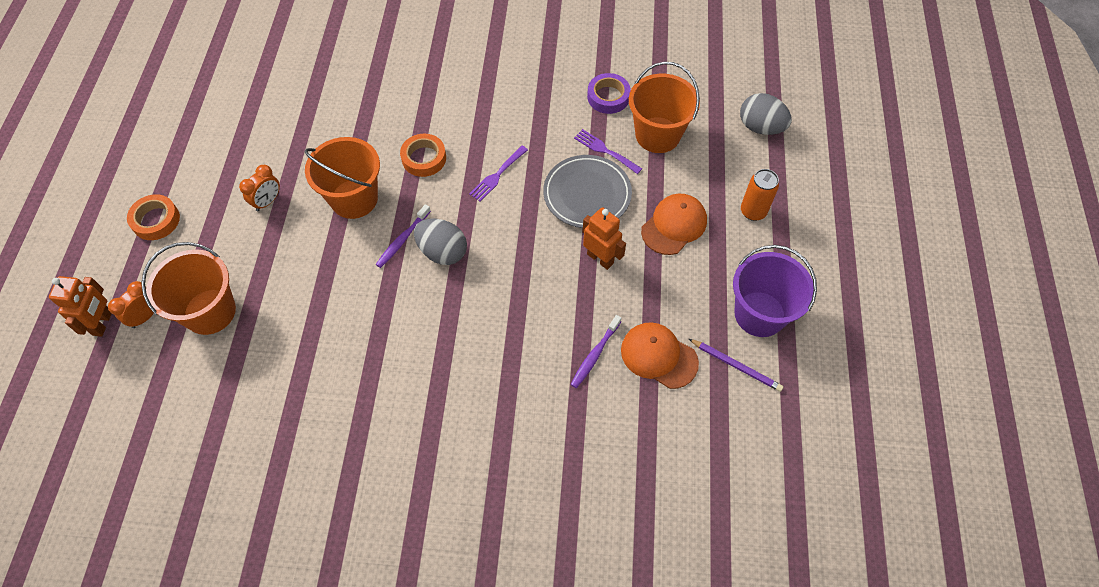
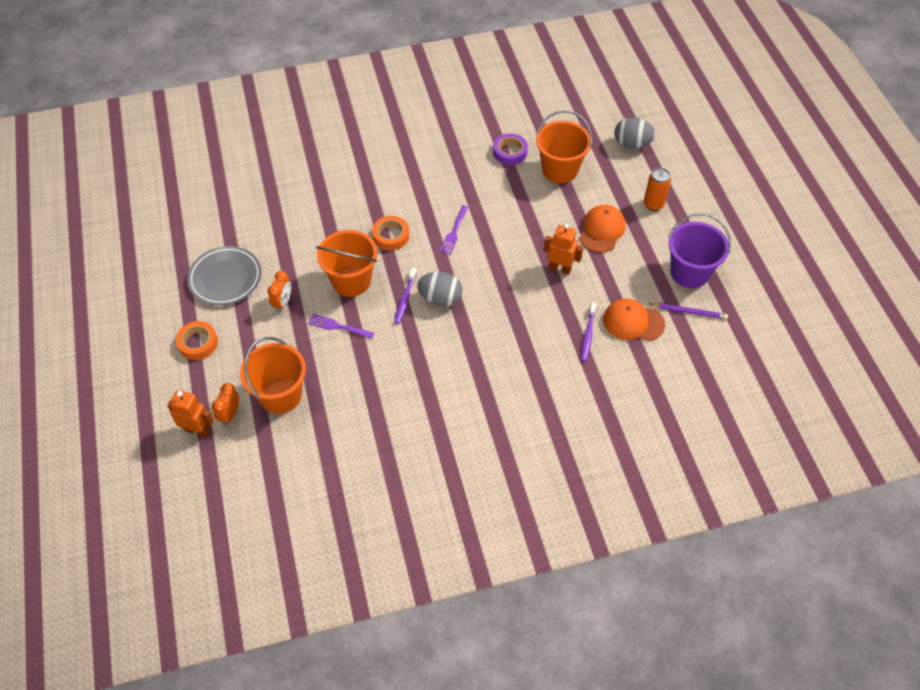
camera: 20 degrees left, 5 degrees down
(103, 323) = (197, 430): orange robot -> orange robot turned 60 degrees counterclockwise
(587, 195) = (528, 227): grey plate -> grey plate (225, 278)
(605, 150) = (526, 192): purple fork -> purple fork (338, 326)

